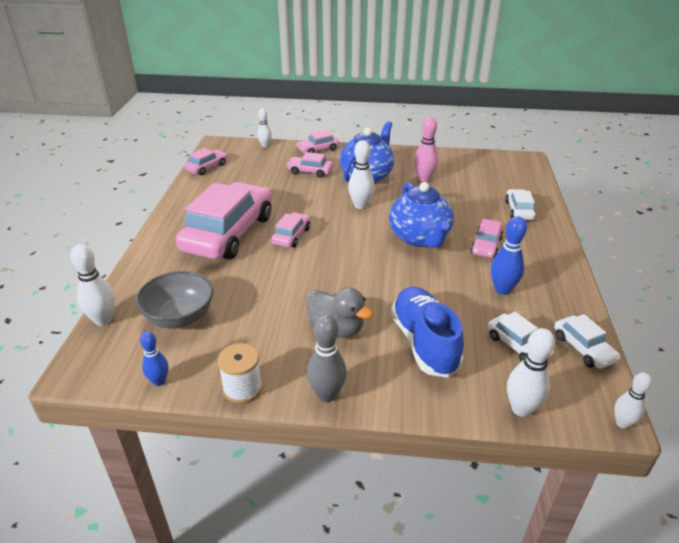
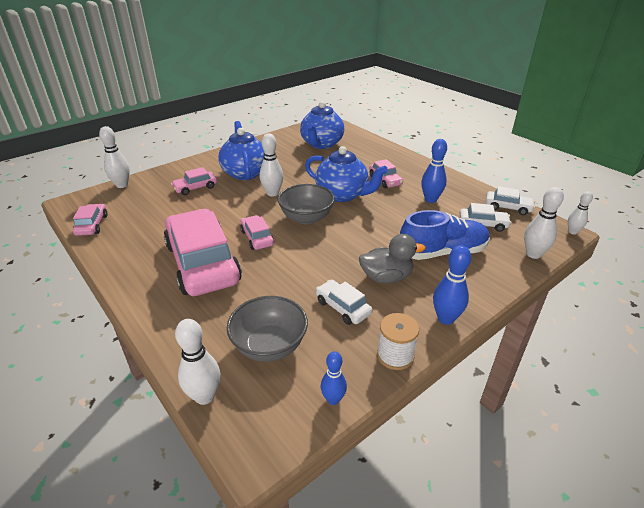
camera: 45 degrees left, 0 degrees up
(265, 145) = (122, 185): white bowling pin -> white bowling pin, size x1.54
(318, 149) = (175, 170): pink car -> none
(327, 394) = (445, 318): grey bowling pin -> blue bowling pin
(354, 241) = (306, 218): none -> grey bowl
(424, 179) = (286, 158): pink bowling pin -> none
(424, 343) = (442, 252): blue shoe -> blue shoe turned 135 degrees clockwise
(480, 180) = (321, 144): none -> blue teapot
(519, 210) = (369, 152): white car -> white car (343, 307)

